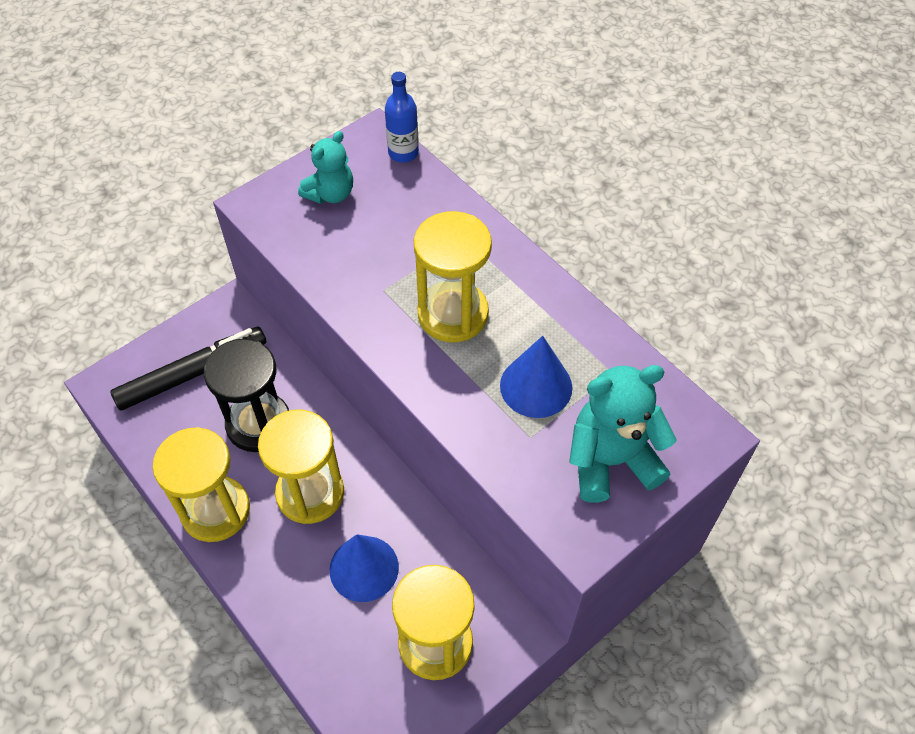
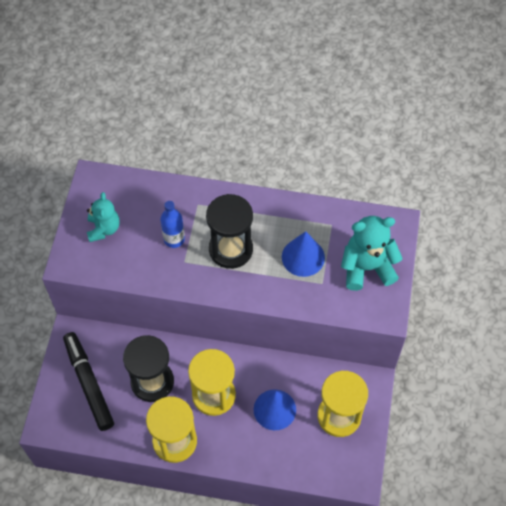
camera: 40 degrees left, 5 degrees up
(192, 374) = (89, 383): black marker -> black marker turned 45 degrees counterclockwise
(403, 153) = (119, 178): blue bottle -> blue bottle (174, 239)
(453, 314) = (231, 249): yellow hourglass -> black hourglass
(611, 460) = (367, 268): turquoise teddy bear -> turquoise teddy bear turned 45 degrees clockwise

